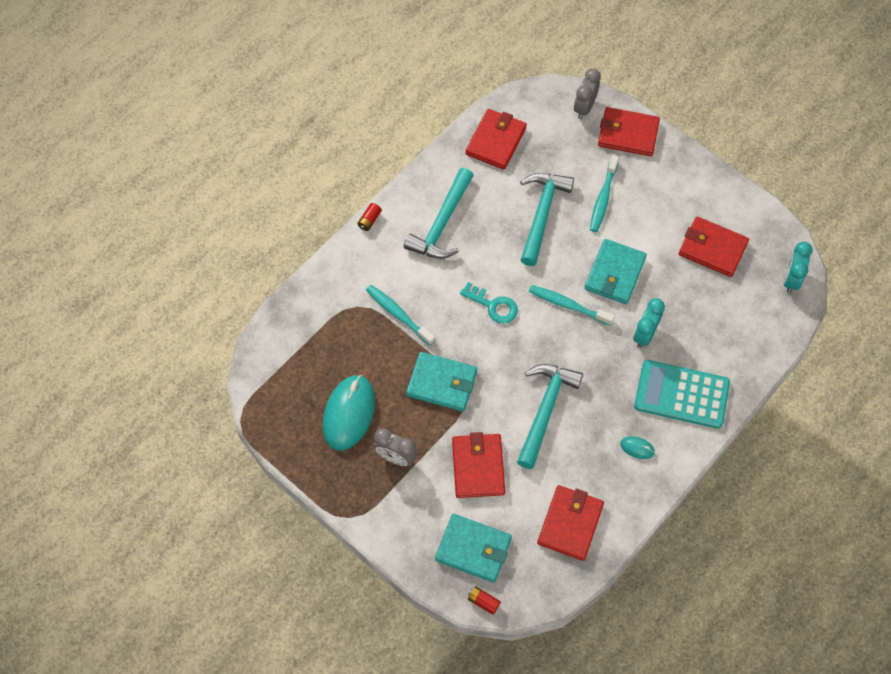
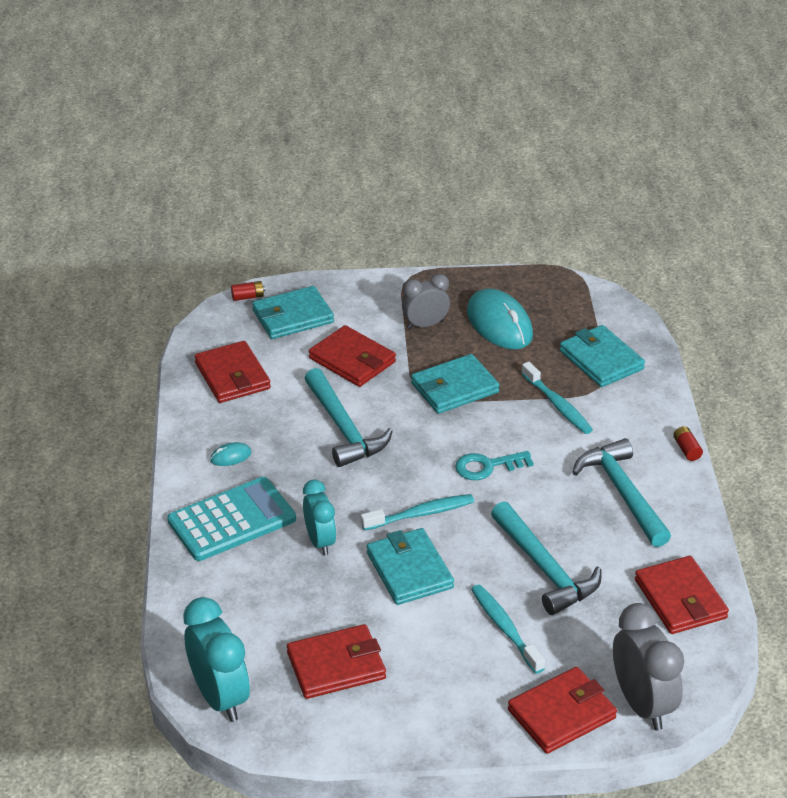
camera: 135 degrees right, 25 degrees down
(327, 326) = (601, 360): none -> turquoise wallet
(398, 314) = (558, 405): turquoise toothbrush -> turquoise toothbrush turned 60 degrees clockwise
(584, 108) = (642, 704): grey clock -> grey clock, size x1.53
(790, 279) = (220, 697): turquoise clock -> turquoise clock, size x1.53

